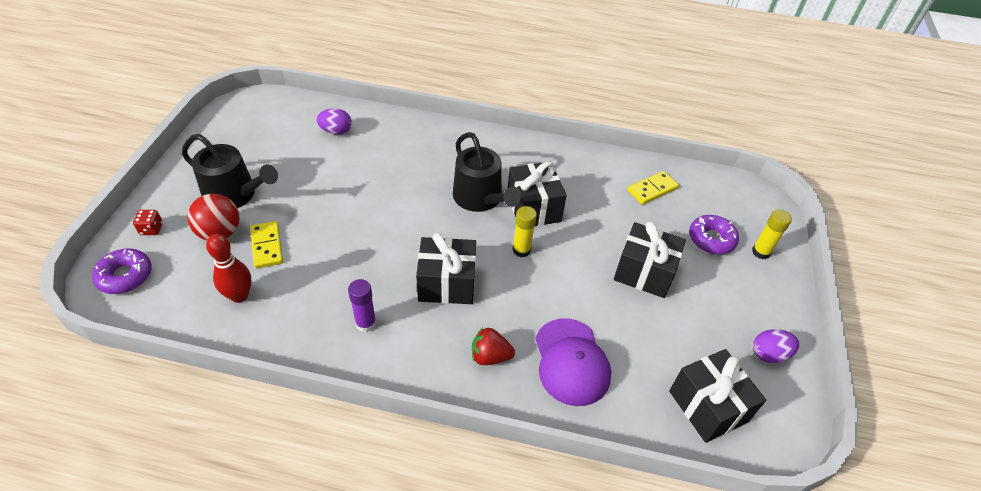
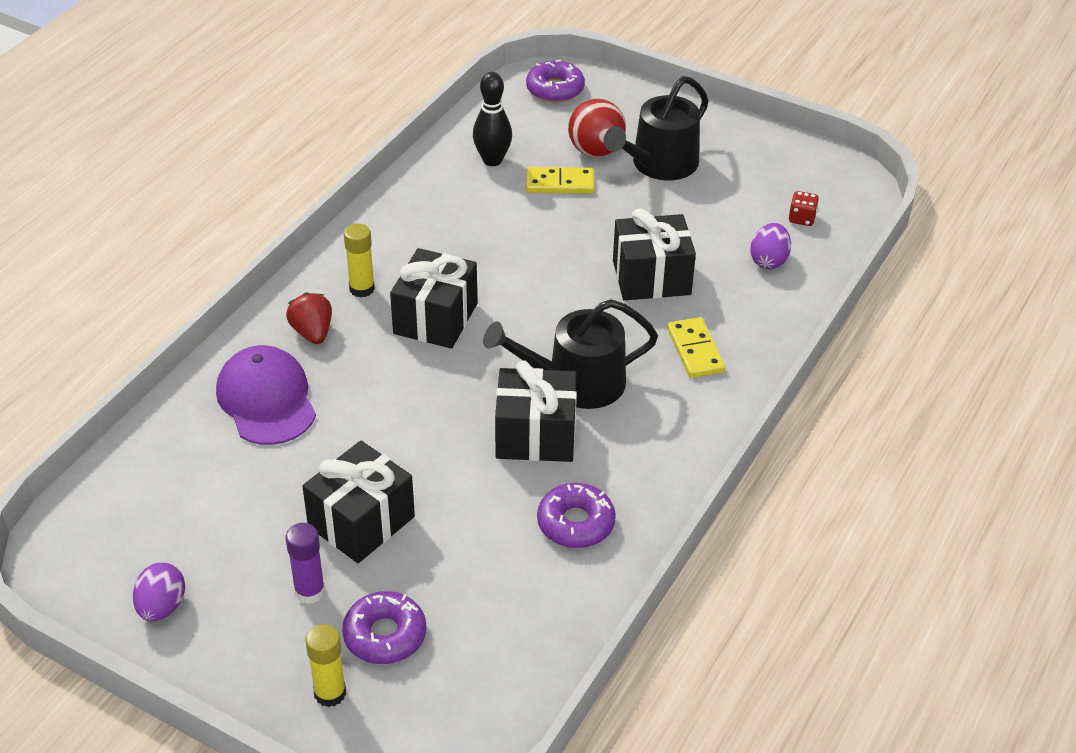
camera: 110 degrees right, 5 degrees down
(151, 229) = (620, 105): red dice -> red dice (801, 218)
(239, 296) = (492, 160): red bowling pin -> black bowling pin
(366, 323) = (409, 244): purple glue stick -> purple glue stick (309, 591)
(490, 356) = (312, 332): red strawberry -> red strawberry turned 45 degrees counterclockwise
(521, 250) = (460, 401): yellow glue stick -> yellow glue stick (362, 289)
(571, 361) = (266, 400): purple cap -> purple cap turned 60 degrees clockwise
(589, 179) = (575, 523): none -> purple donut
(652, 189) = (523, 600): yellow domino -> yellow domino (695, 350)
(708, 406) = (136, 506): black gift -> black gift (651, 277)

